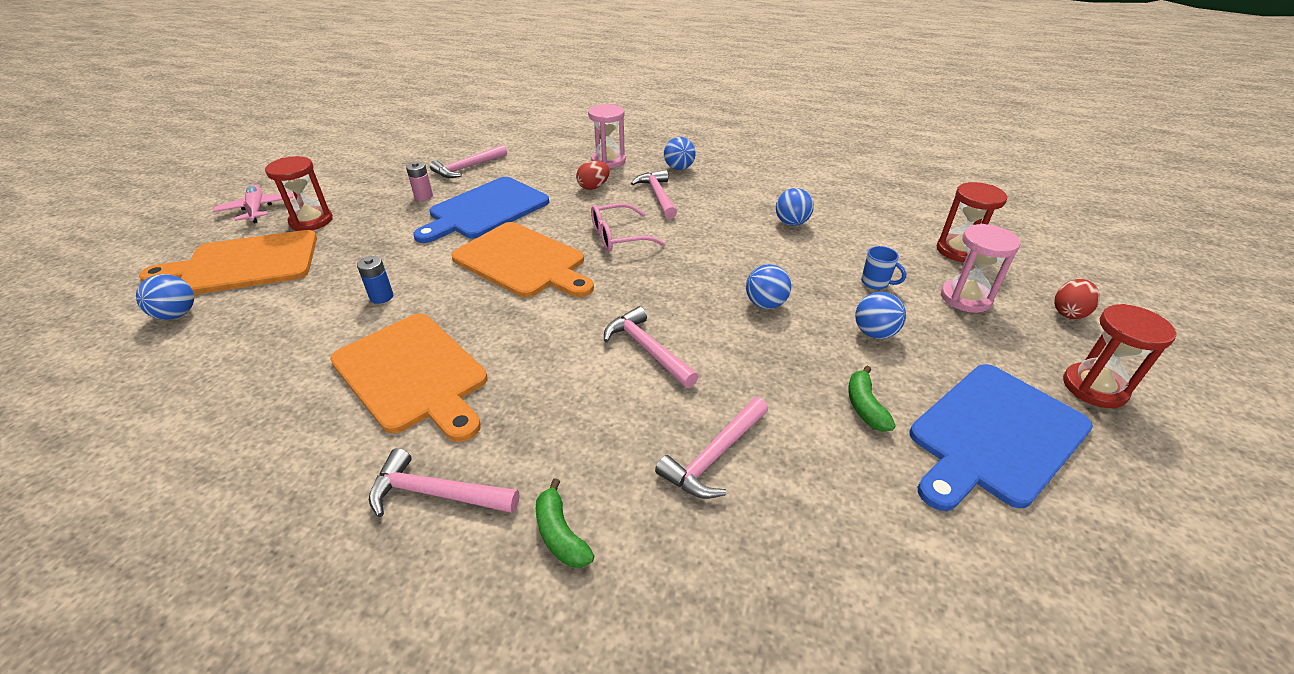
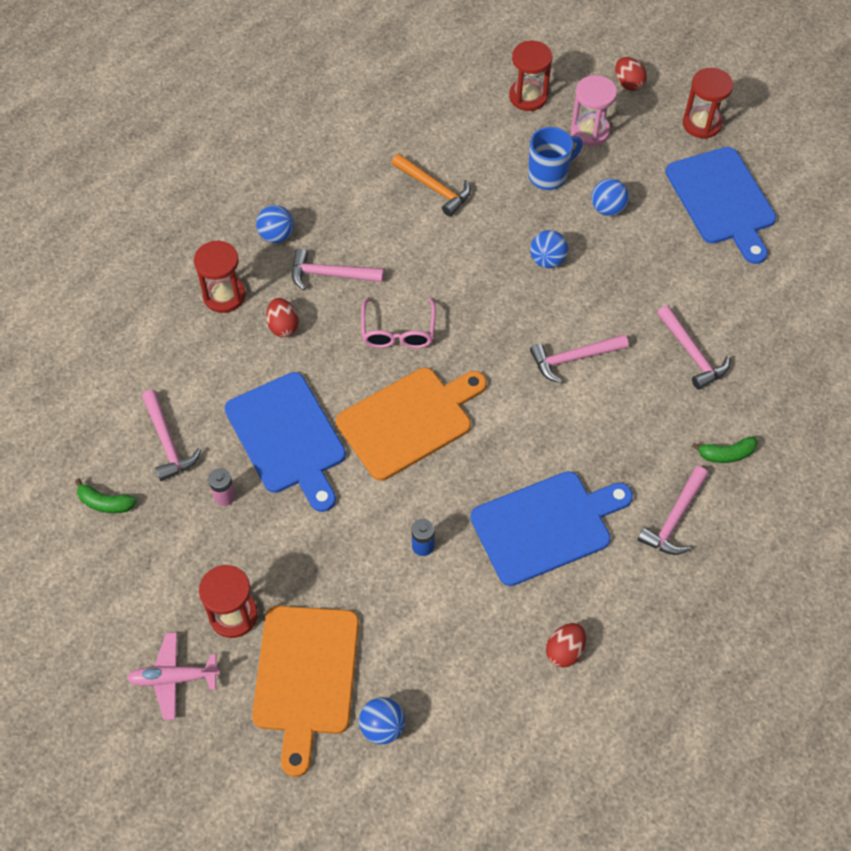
camera: 70 degrees left, 20 degrees up
(238, 425) = (564, 651): none -> red egg
(412, 374) = (546, 526): orange cutting board -> blue cutting board
(608, 161) = (224, 295): pink hourglass -> red hourglass
(791, 223) = (434, 188): blue ball -> orange hammer
(865, 406) = (677, 253): green banana -> green banana (105, 503)
(876, 283) = (549, 175): blue mug -> blue mug, size x1.67

